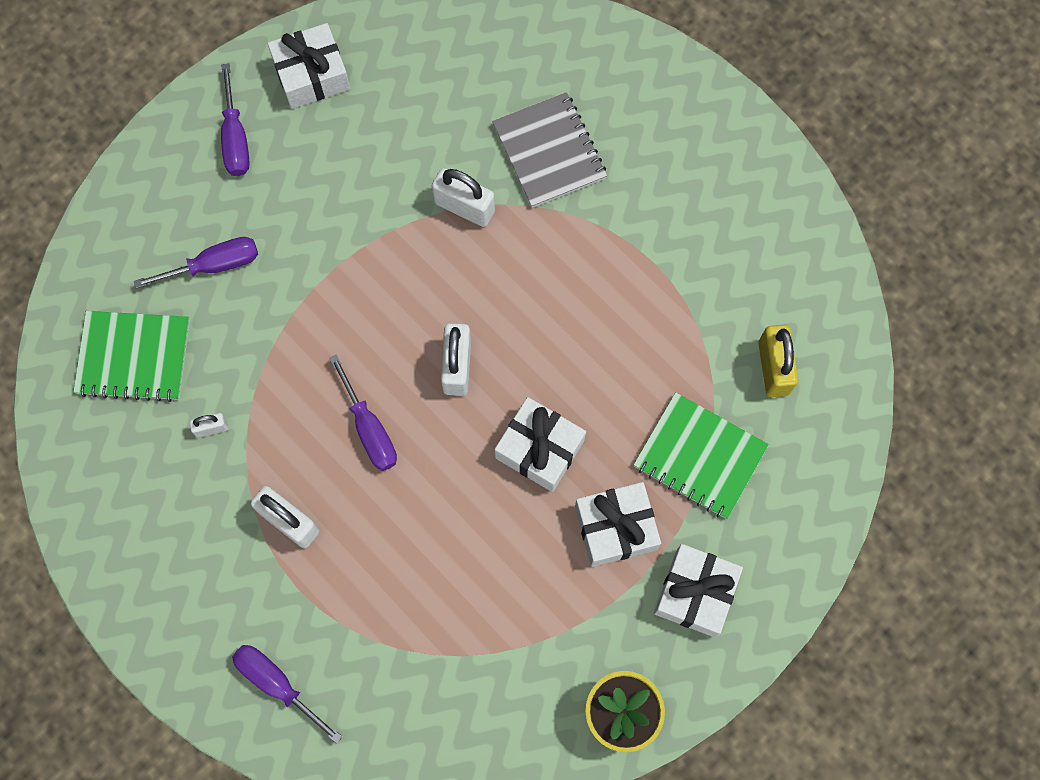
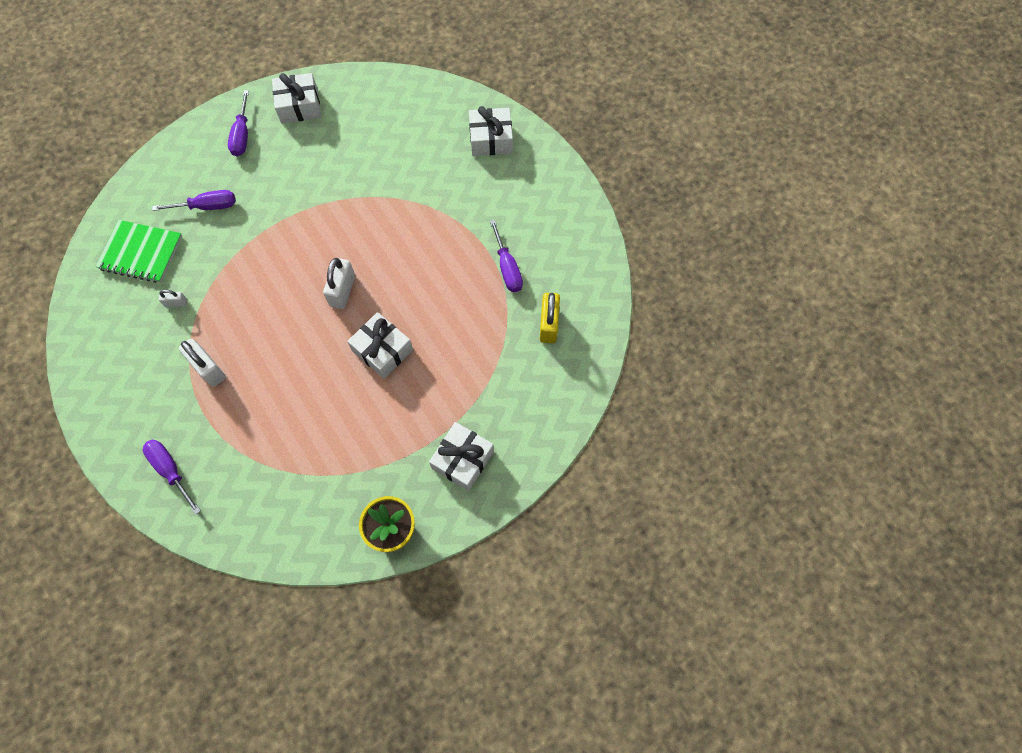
camera: 10 degrees right, 5 degrees down
(369, 429) = (276, 320): purple screwdriver -> purple screwdriver (507, 268)
(464, 207) = (373, 196): white padlock -> none
(549, 152) = (435, 172): grey notebook -> none
(615, 528) = (420, 408): white gift -> white gift (491, 139)
(699, 456) = (486, 372): green notebook -> none

